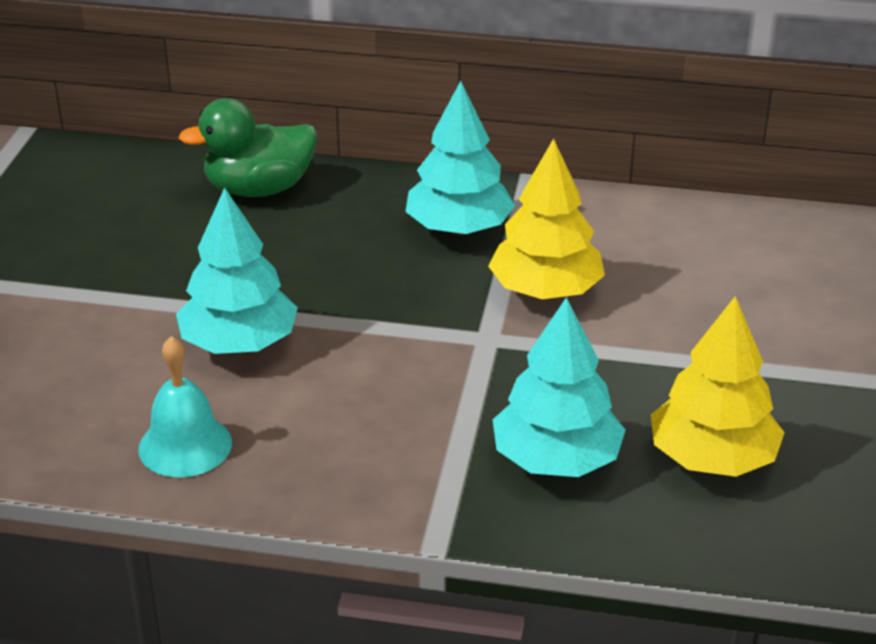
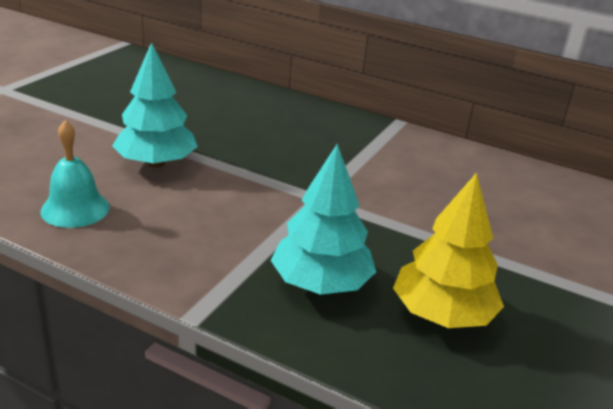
camera: 15 degrees right, 5 degrees down
(259, 189) = (230, 93): green duck -> none
(459, 229) = (338, 137): turquoise tree -> none
(545, 291) = (375, 181): yellow tree -> none

